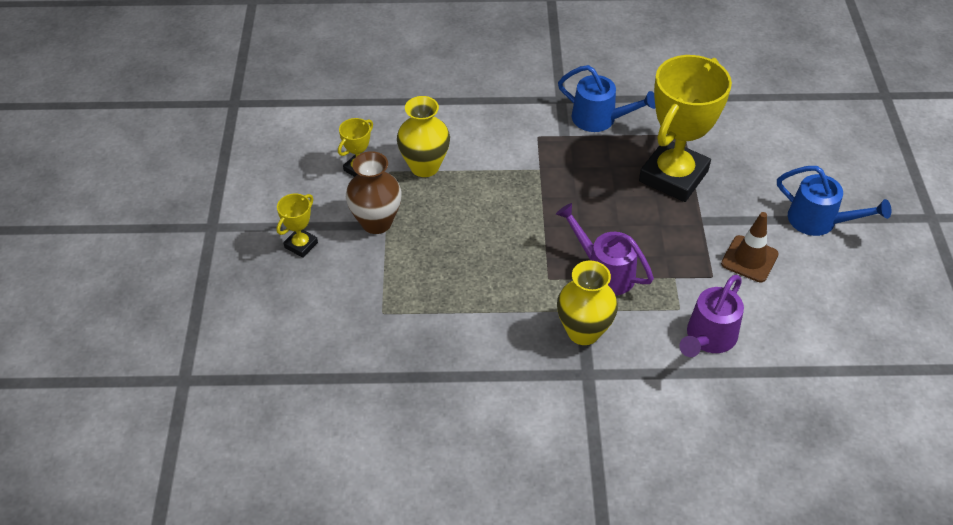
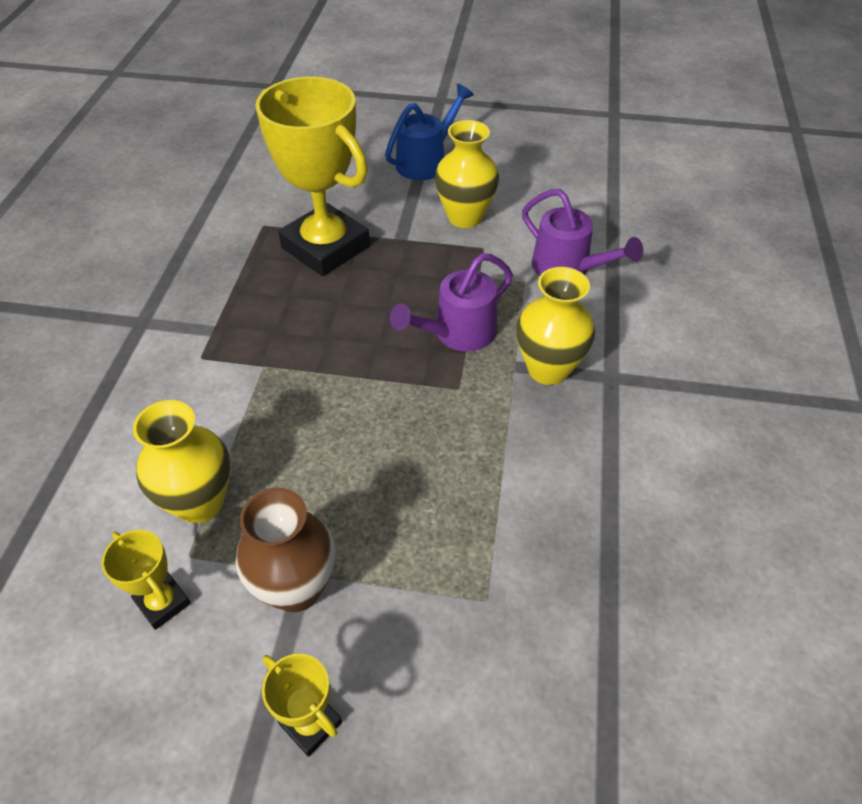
camera: 80 degrees left, 0 degrees up
(600, 119) = (201, 290): blue watering can -> none
(749, 259) = (465, 217): brown traffic cone -> yellow vase

